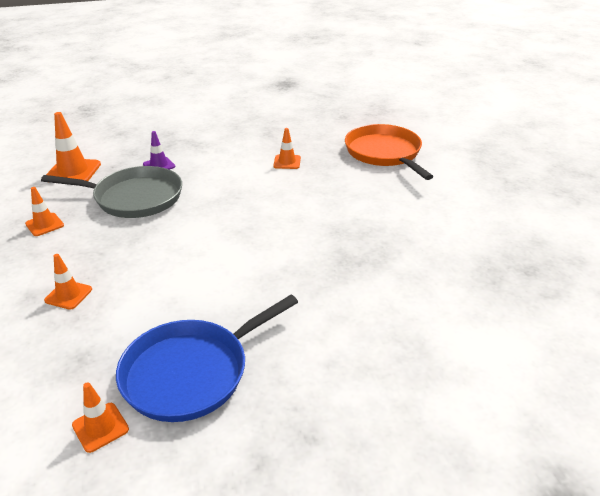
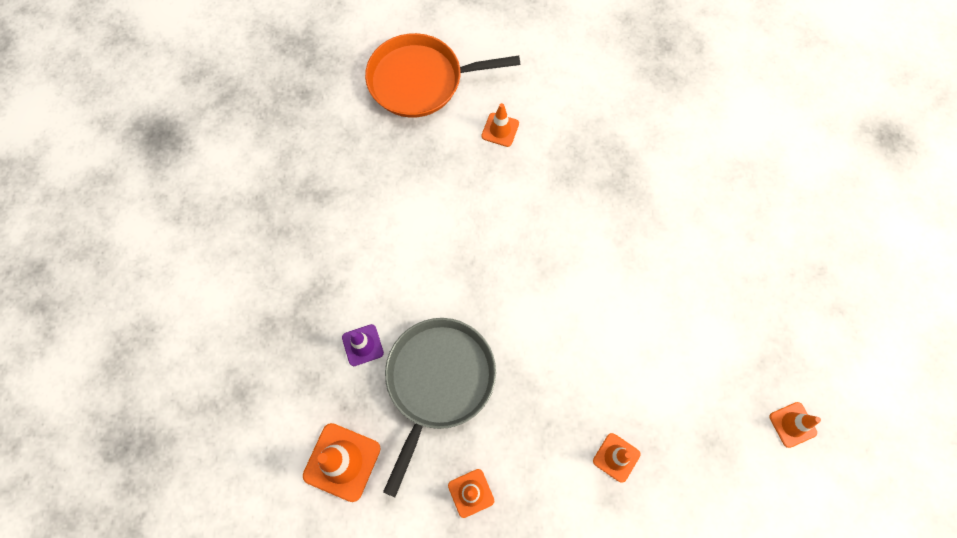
camera: 75 degrees left, 35 degrees up
(191, 372) = (743, 347): blue pan -> none
(287, 162) = (406, 190): orange traffic cone -> orange traffic cone (500, 130)

